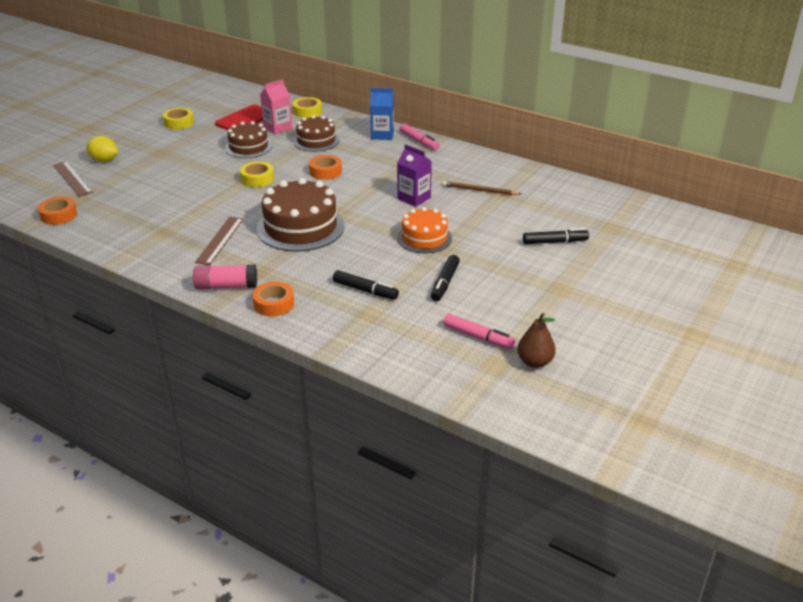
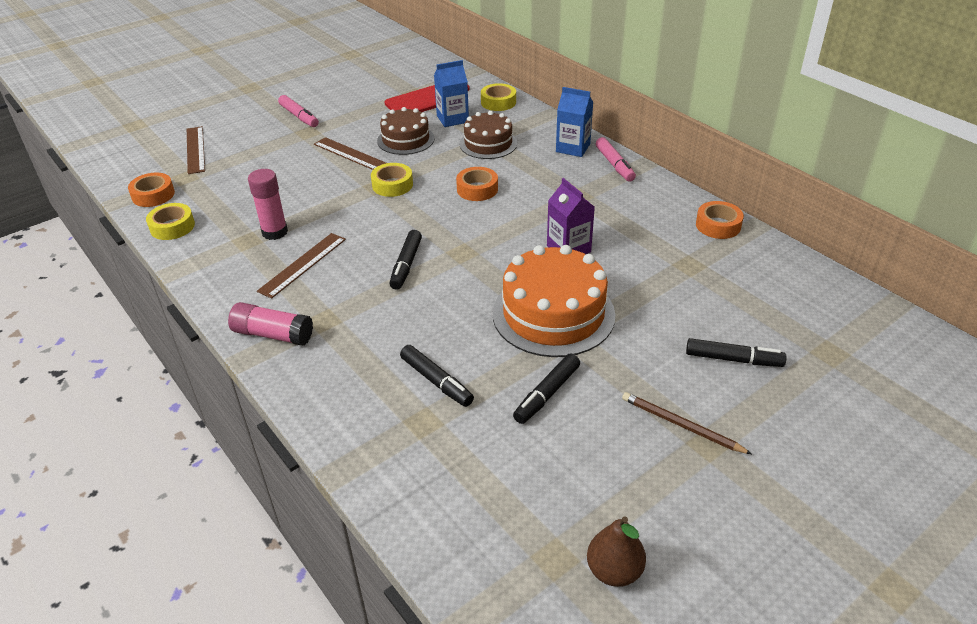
camera: 20 degrees right, 5 degrees up
(104, 160) = (241, 131): yellow lemon -> none
(179, 123) = (347, 95): yellow tape -> yellow tape (172, 227)
(182, 223) = (274, 232): none -> pink glue stick
(211, 163) = (351, 155): none -> brown ruler
(274, 304) = (313, 375): orange tape -> orange tape (718, 225)
(278, 128) = (452, 119): pink carton -> blue carton
(300, 227) = (406, 265): brown cake -> black marker
(424, 238) = (553, 314): orange cake -> orange cake, size x1.62
(478, 337) = (551, 500): pink marker -> pink marker (299, 116)
(480, 190) = (662, 253): brown pencil -> brown pencil (682, 425)

